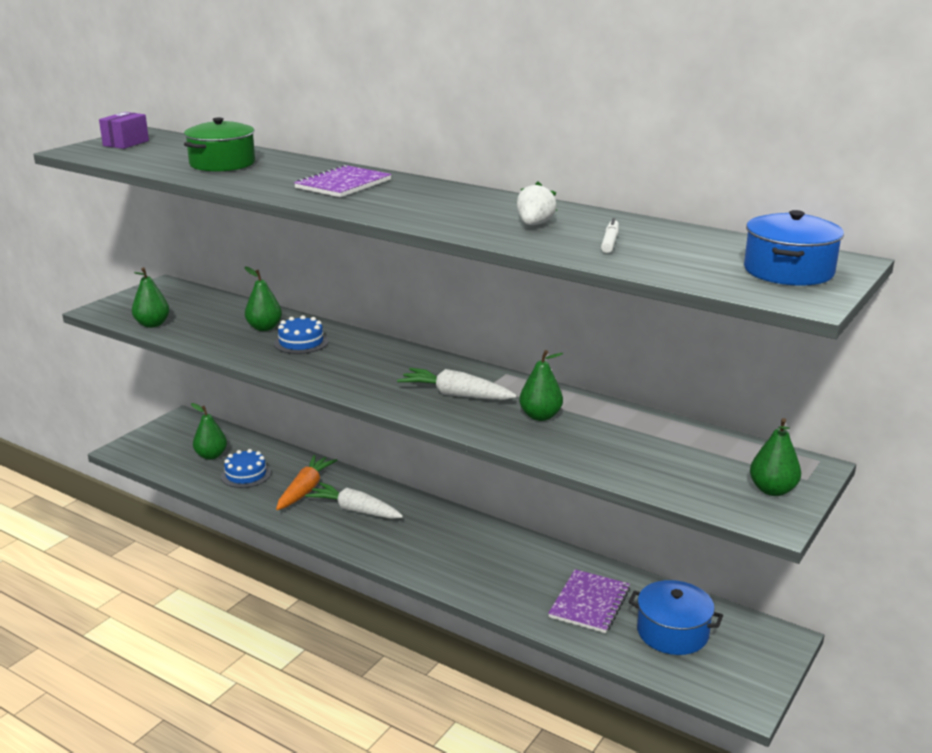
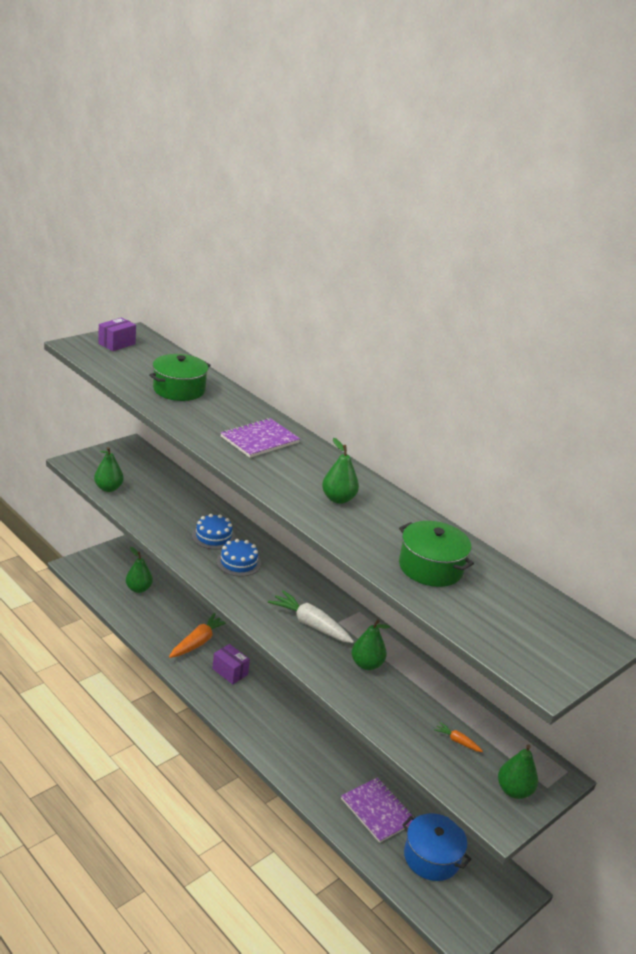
camera: 10 degrees right, 5 degrees up
(246, 474) = (159, 614): blue cake -> blue cake (238, 562)
(264, 328) = (191, 513): green pear -> green pear (338, 499)
(355, 510) = (230, 672): white carrot -> purple box
(534, 224) = (383, 530): white strawberry -> none
(589, 603) = (377, 811): purple notebook -> purple notebook turned 75 degrees counterclockwise
(610, 242) = (430, 567): white marker -> green pot
(682, 461) = (457, 741): none -> orange carrot
(788, 271) = (552, 641): blue pot -> none

